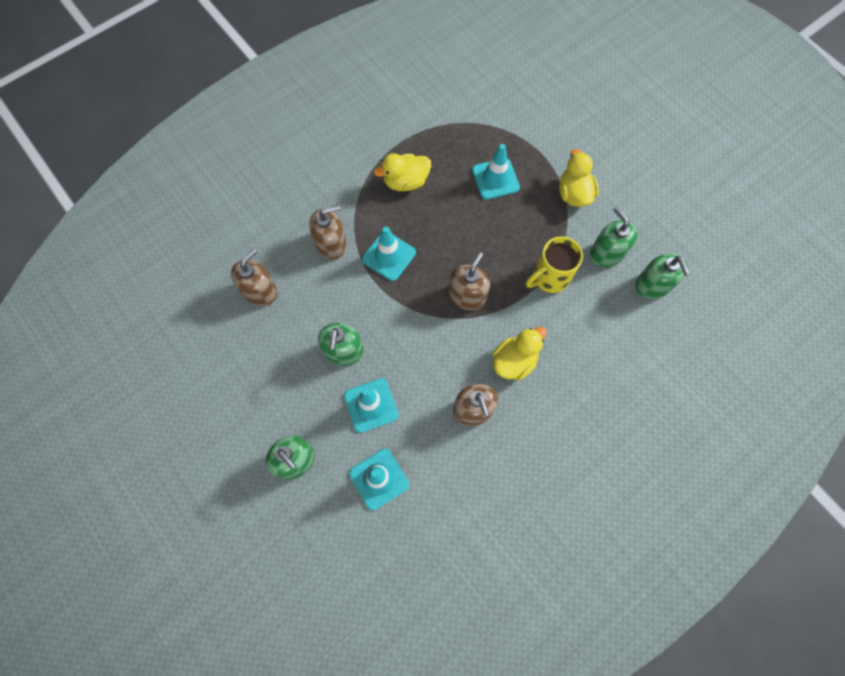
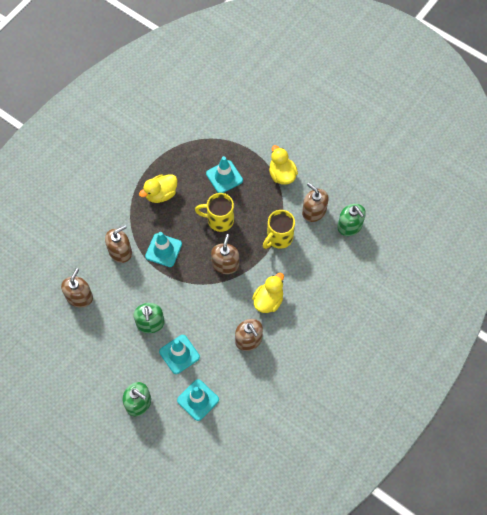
camera: 15 degrees left, 5 degrees down
(474, 234) = (219, 220): none -> yellow mug
(606, 253) = (314, 211): green soap dispenser -> brown soap dispenser

